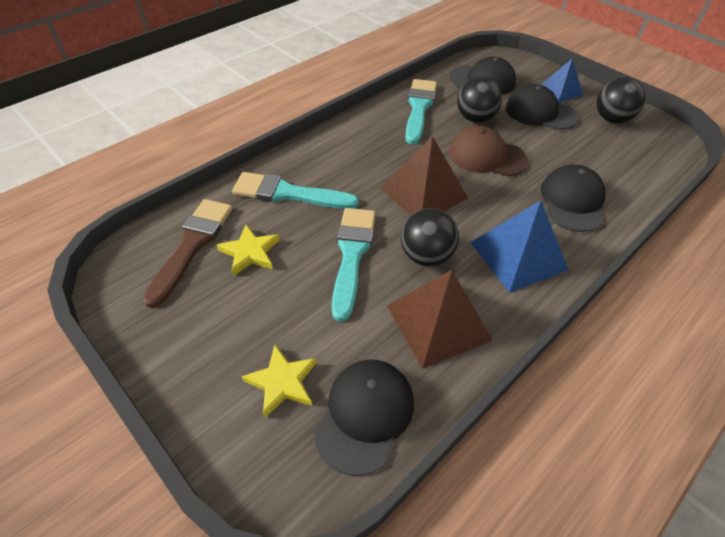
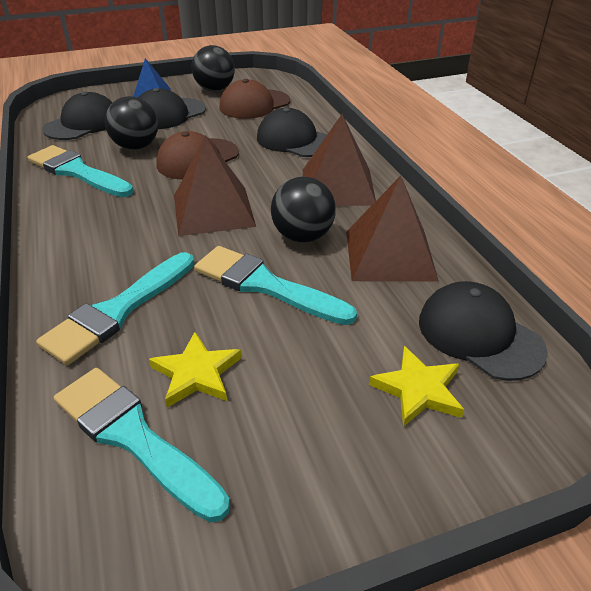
camera: 65 degrees left, 10 degrees down
(192, 245) = (133, 436): brown brush -> turquoise brush
(518, 256) = (338, 187): blue pyramid -> brown pyramid
(611, 153) = (254, 104): none -> brown cap

